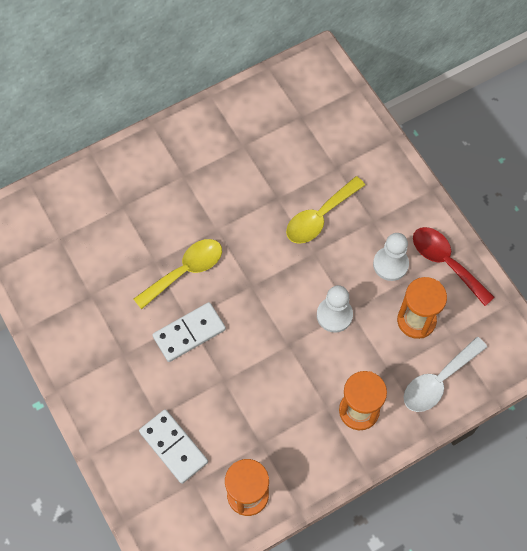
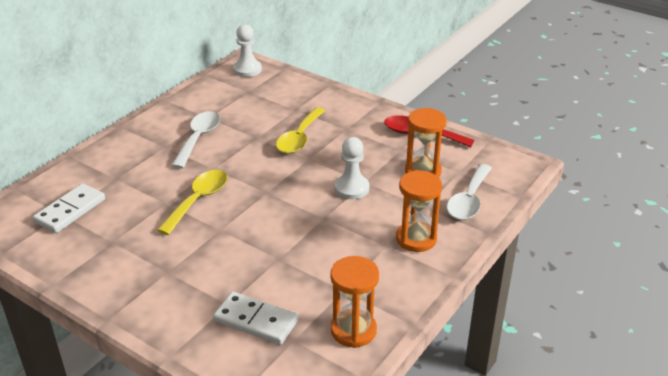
camera: 25 degrees left, 30 degrees down
(189, 333) = (225, 238): white domino -> white domino (70, 211)
(221, 177) = (198, 138): none -> white spoon
(390, 264) = (377, 147): white pawn -> white pawn (247, 69)

